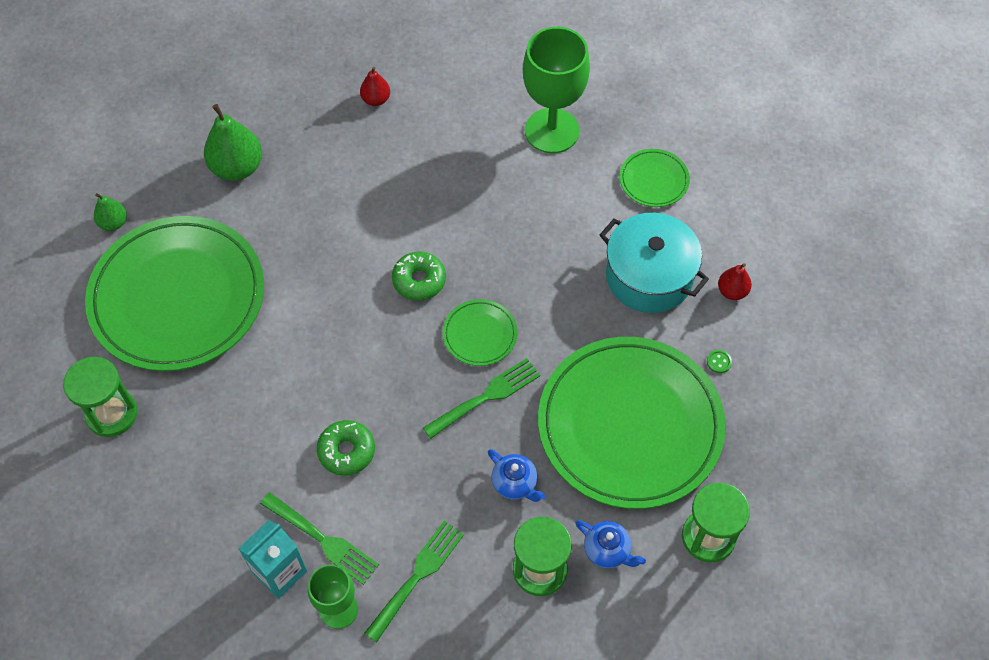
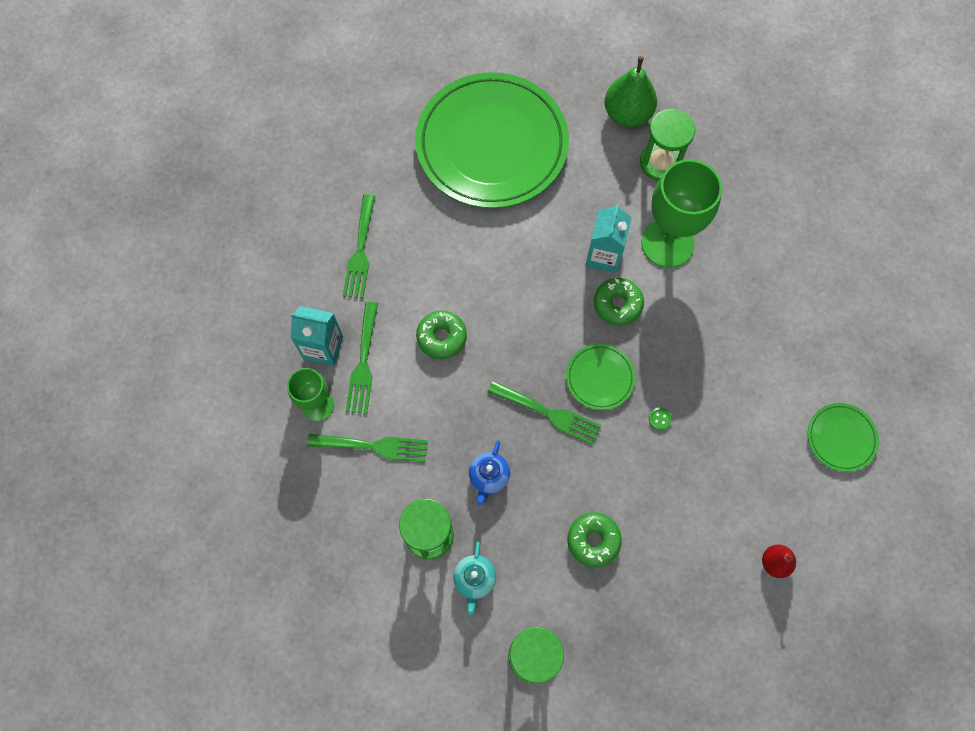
camera: 60 degrees right, 10 degrees up
(112, 414) = (375, 161): green hourglass -> green hourglass (661, 163)
(113, 223) = (523, 63): green pear -> none
(200, 480) = (360, 251): none -> green fork
(363, 265) = (604, 255): none -> turquoise carton
(376, 99) = (761, 174): red pear -> none
(552, 131) = (830, 327): green goblet -> green goblet (667, 243)
(607, 550) = (474, 579): blue teapot -> turquoise teapot
(630, 425) = (593, 540): green plate -> green donut
(649, 276) = (742, 484): turquoise pot -> none
(719, 362) = (698, 585): green button -> green button (660, 419)

